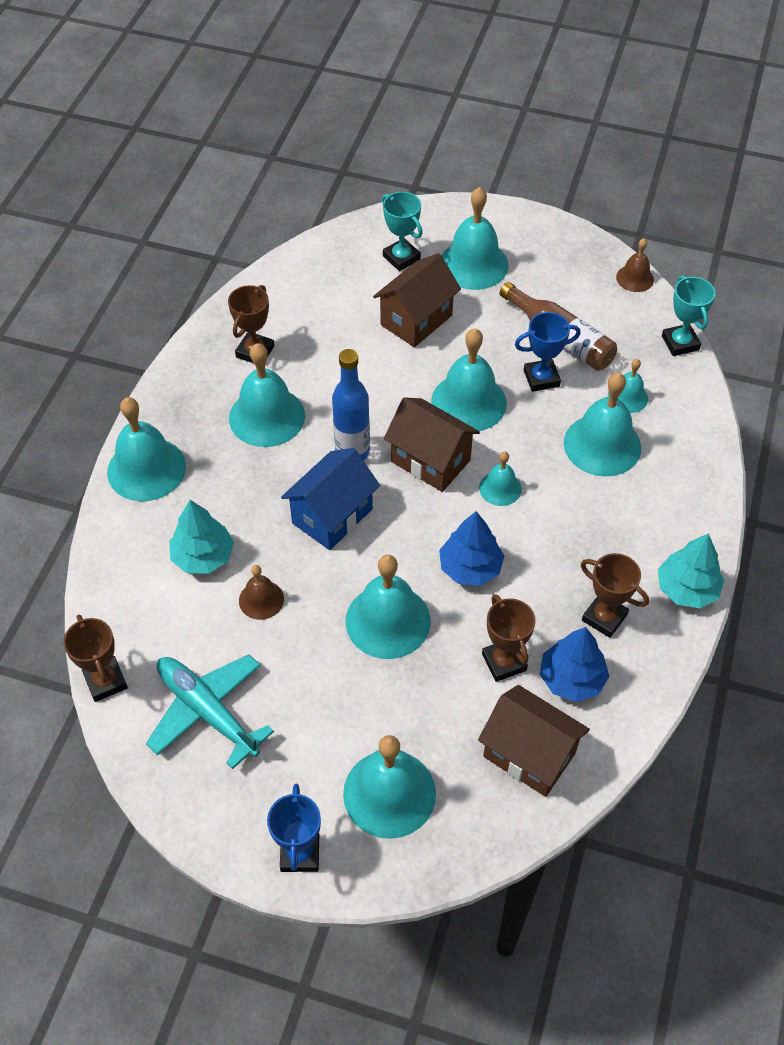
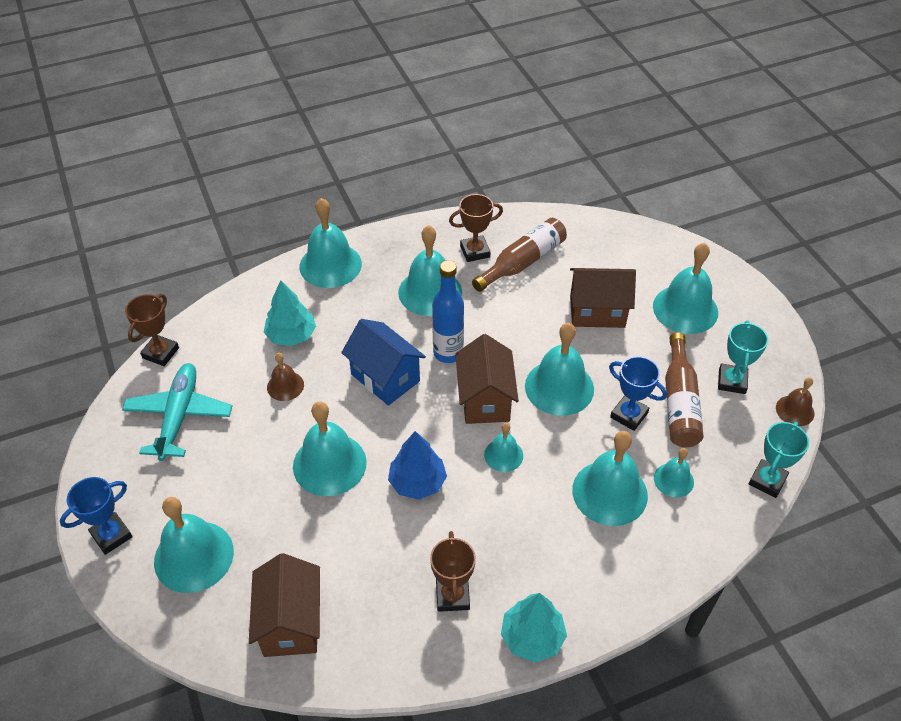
camera: 50 degrees right, 5 degrees down
(306, 328) = (523, 262): none -> brown bottle
(332, 516) = (385, 378): blue house -> blue house turned 45 degrees clockwise
(401, 258) = (641, 268): turquoise trophy -> turquoise trophy (732, 381)
(504, 662) = (356, 555): brown trophy -> none
(571, 678) = (379, 608): blue tree -> none

